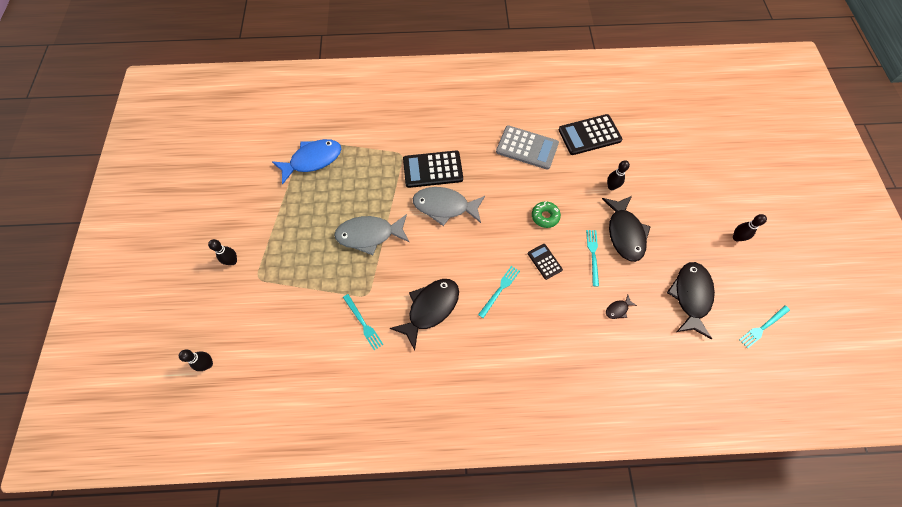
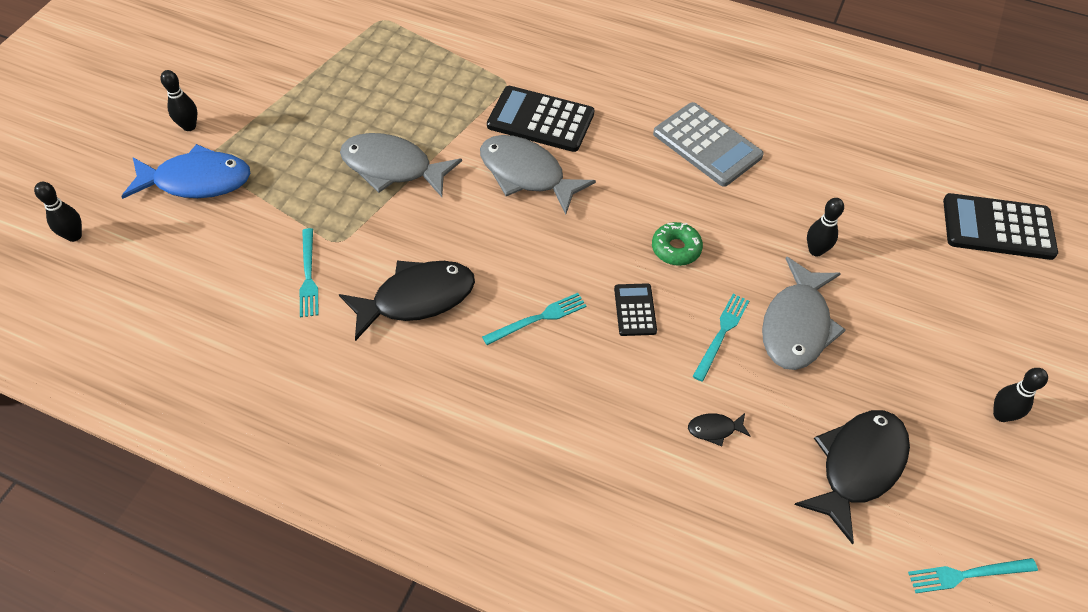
camera: 25 degrees right, 10 degrees down
(312, 160) = (377, 45): blue fish -> blue fish (197, 181)
(589, 135) = (823, 165): black calculator -> black calculator (998, 227)
(624, 233) = (796, 325): black fish -> grey fish

